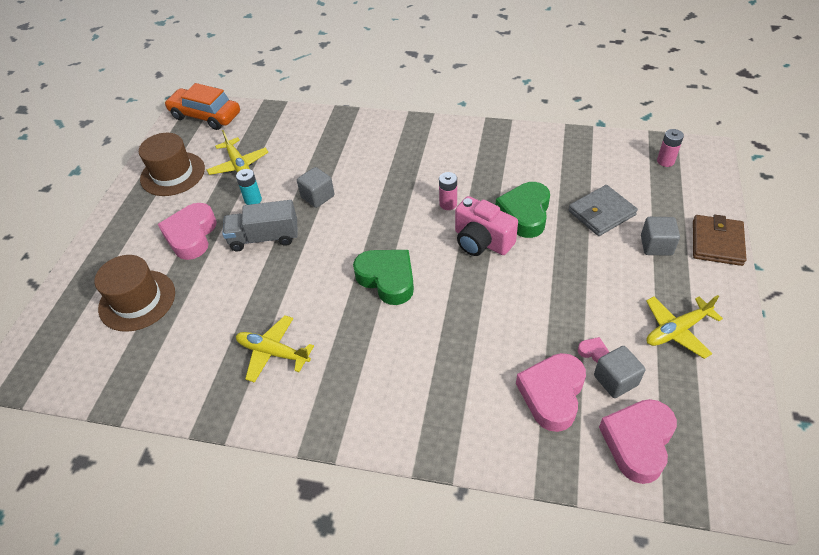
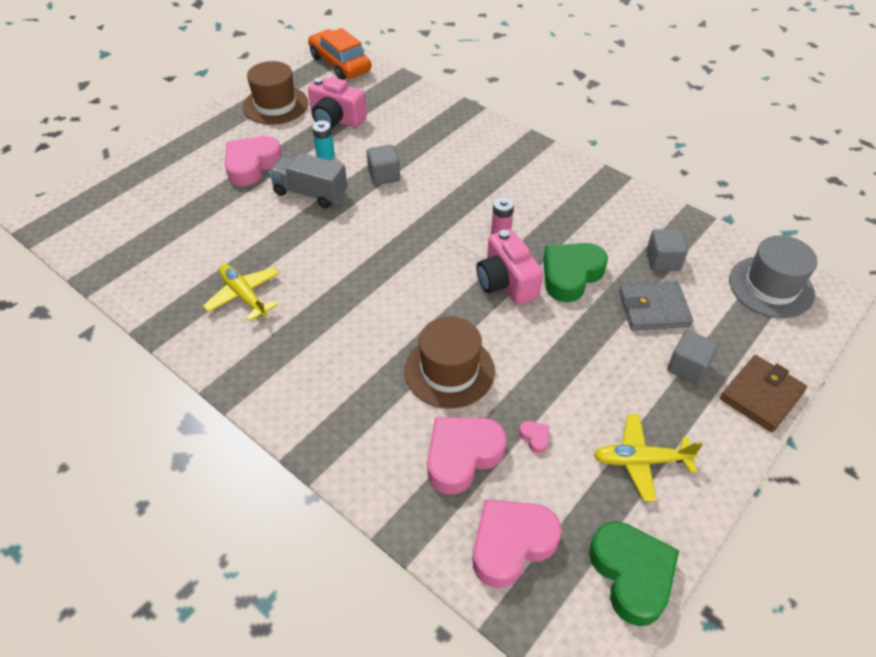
camera: 25 degrees right, 0 degrees up
(137, 300) = (170, 201): brown hat -> brown hat (449, 370)
(239, 165) = (336, 119): yellow plane -> pink camera
(387, 279) = (390, 278): green heart -> green heart (631, 574)
(615, 380) = (536, 475): grey cube -> grey cube (663, 261)
(665, 161) = (771, 287): pink battery -> grey hat

